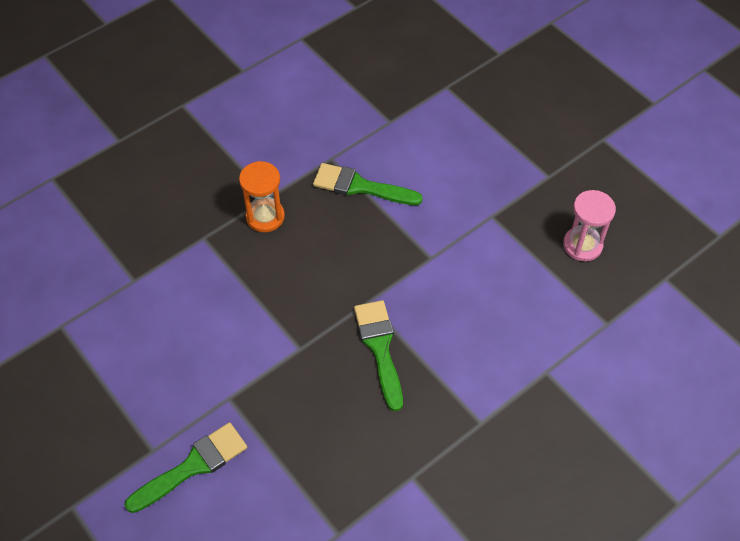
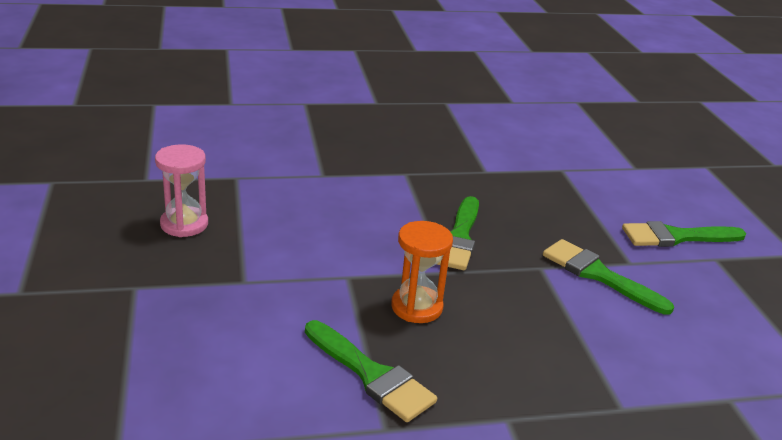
camera: 155 degrees left, 25 degrees down
(250, 364) = (598, 275): none -> green brush
(265, 217) = (524, 395): orange hourglass -> orange hourglass (416, 307)

